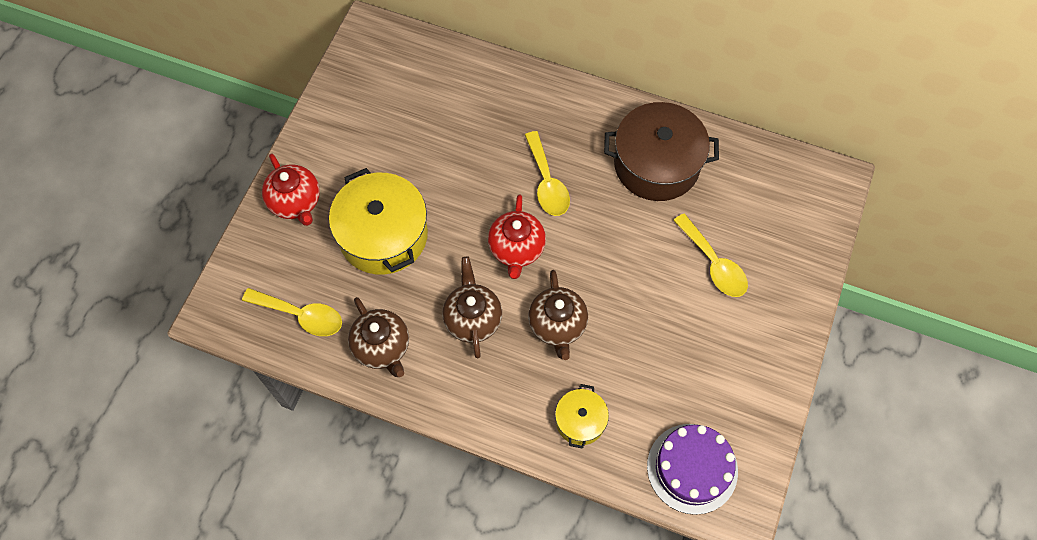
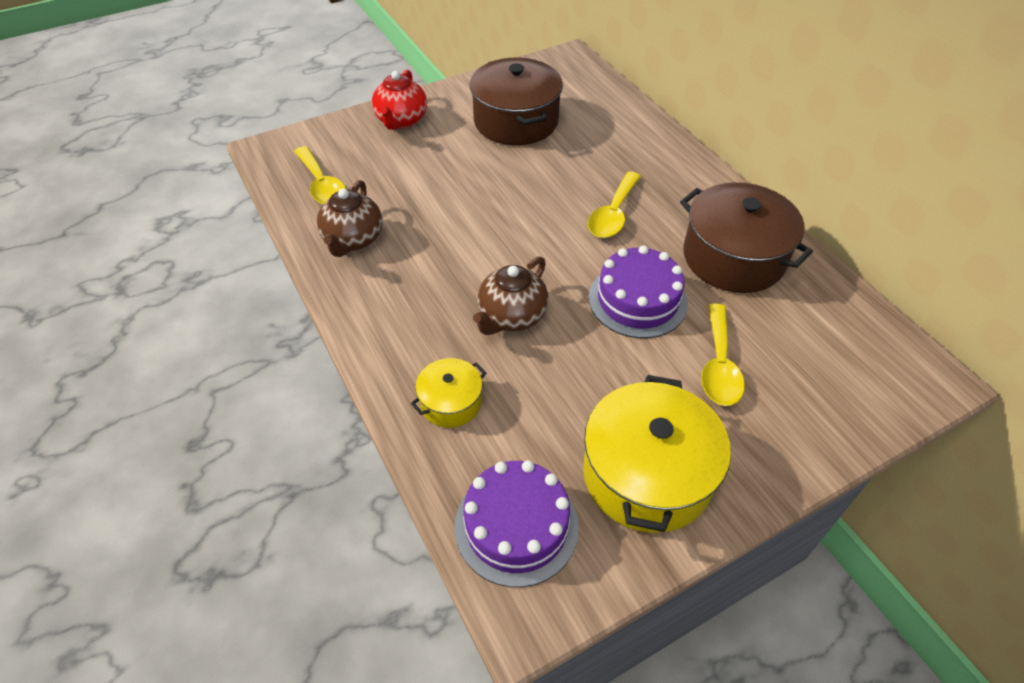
camera: 40 degrees right, 15 degrees down
(383, 235) = (439, 173): yellow pot -> yellow pot (647, 474)
(391, 137) = (516, 121): none -> brown pot
(473, 319) = (444, 266): brown teapot -> none
(516, 249) = (536, 242): red teapot -> none
(625, 248) = (637, 300): none -> purple cake

